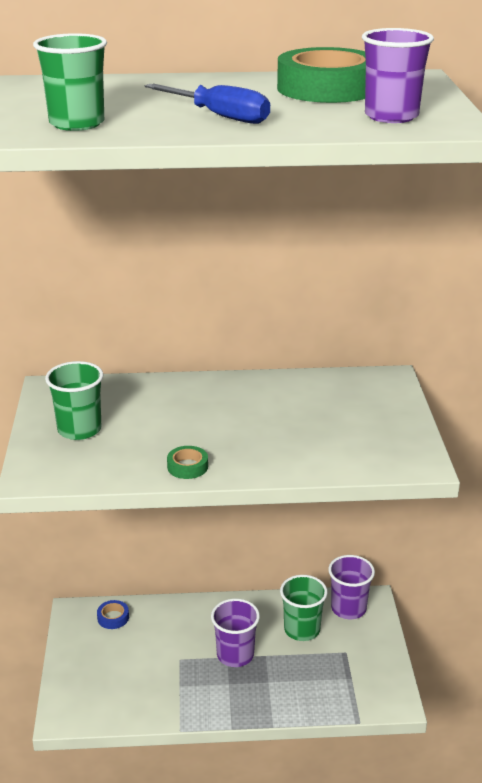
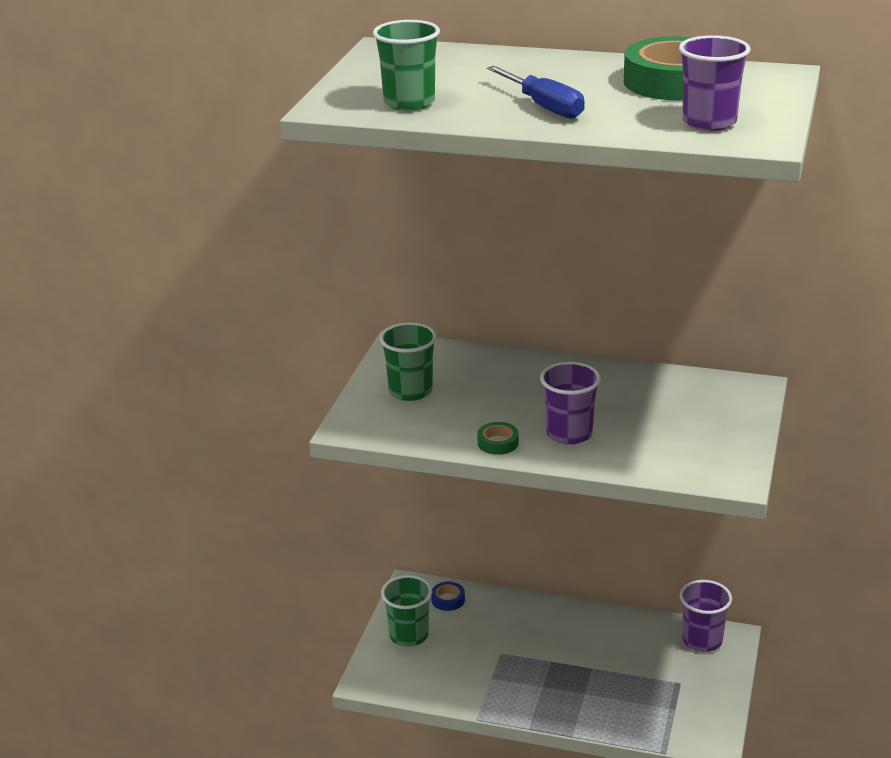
camera: 20 degrees right, 0 degrees up
(235, 655) = (560, 661): purple cup -> purple cup (569, 434)
(302, 629) = (641, 651): green cup -> green cup (409, 635)

